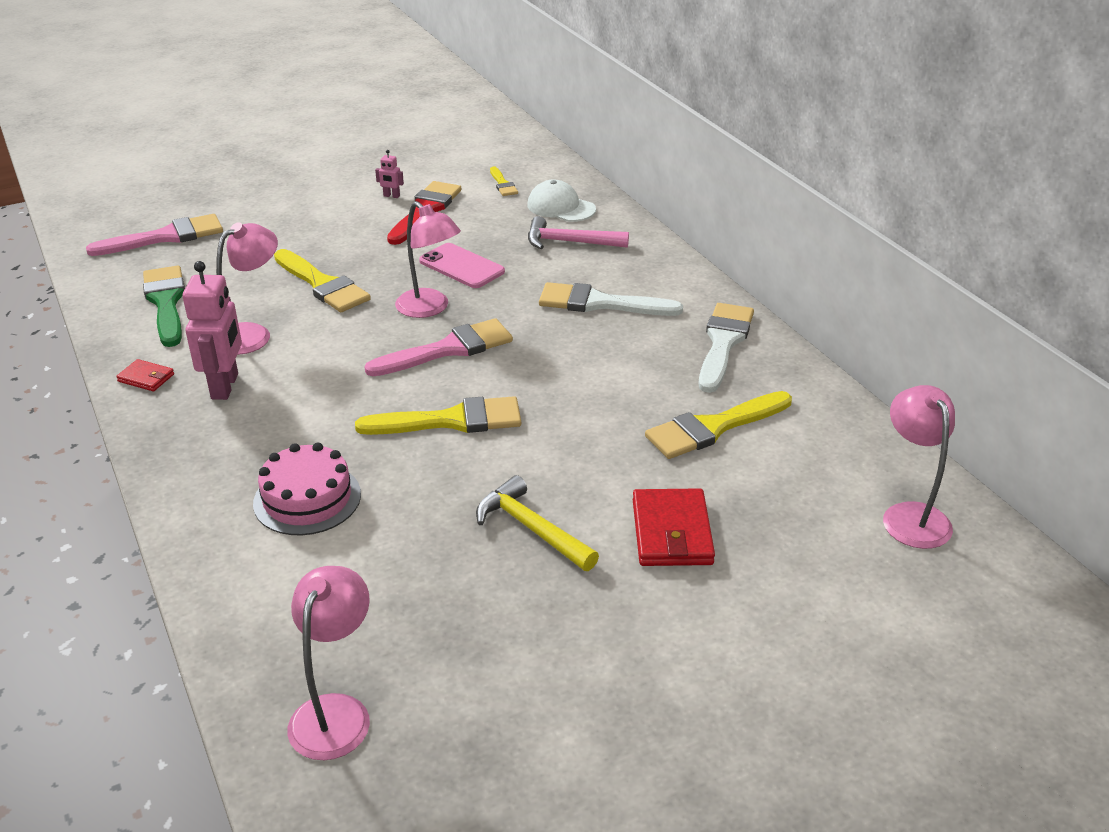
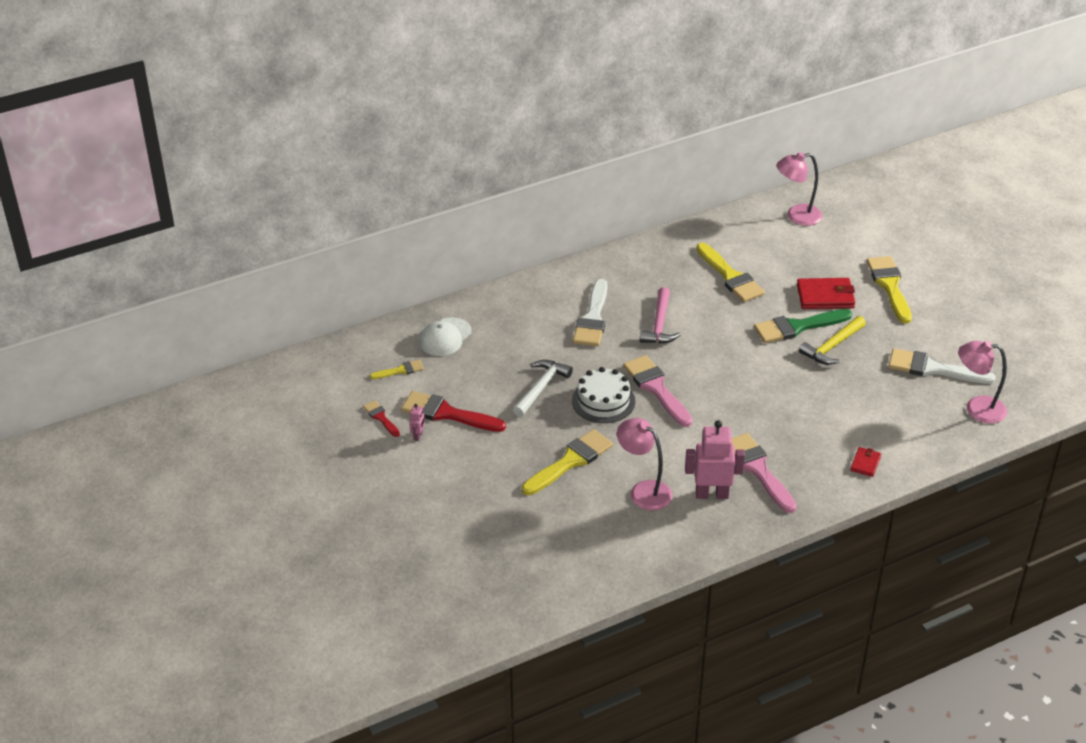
camera: 90 degrees left, 5 degrees up
(146, 378) = (705, 539): red wallet -> red wallet (865, 463)
(166, 237) = (490, 572): pink brush -> pink brush (758, 469)
(166, 302) = (600, 549): green brush -> green brush (797, 327)
(307, 498) = (823, 438): pink cake -> none
(426, 176) = (381, 417): none -> red brush
(429, 308) = (603, 401): pink lamp -> white cake
(451, 420) = (737, 382): yellow brush -> yellow brush (889, 286)
(461, 266) = (541, 388): pink phone -> white hammer
(569, 242) = (503, 333): pink hammer -> pink hammer (659, 325)
(723, 343) = (639, 267): white brush -> white brush (933, 369)

